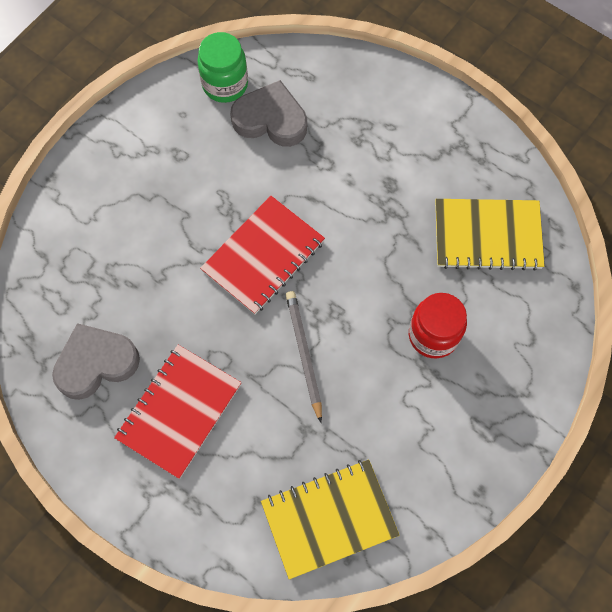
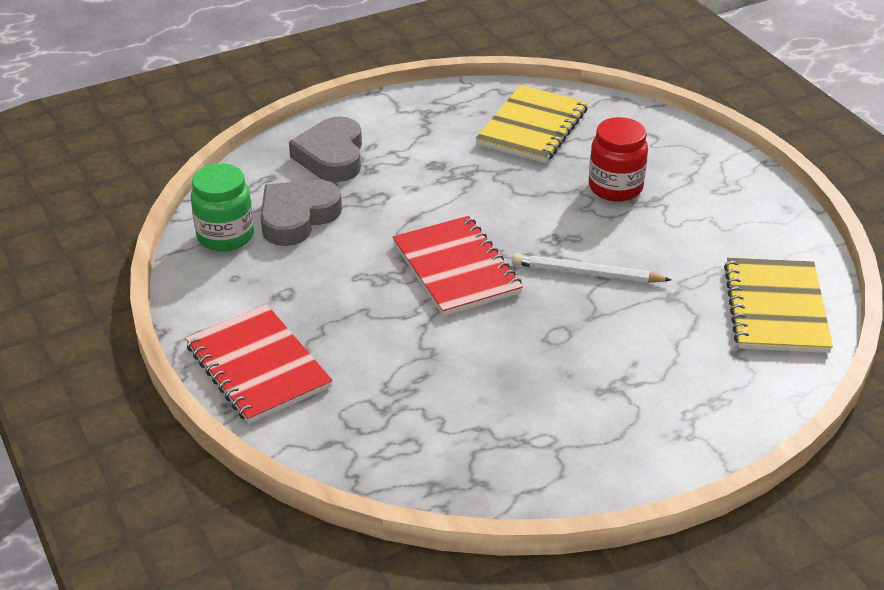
camera: 65 degrees left, 30 degrees down
(96, 363) = (504, 434): grey heart -> grey heart (331, 156)
(179, 411) = (602, 382): red notebook -> red notebook (258, 366)
(304, 354) = (587, 273): grey pencil -> white pencil

